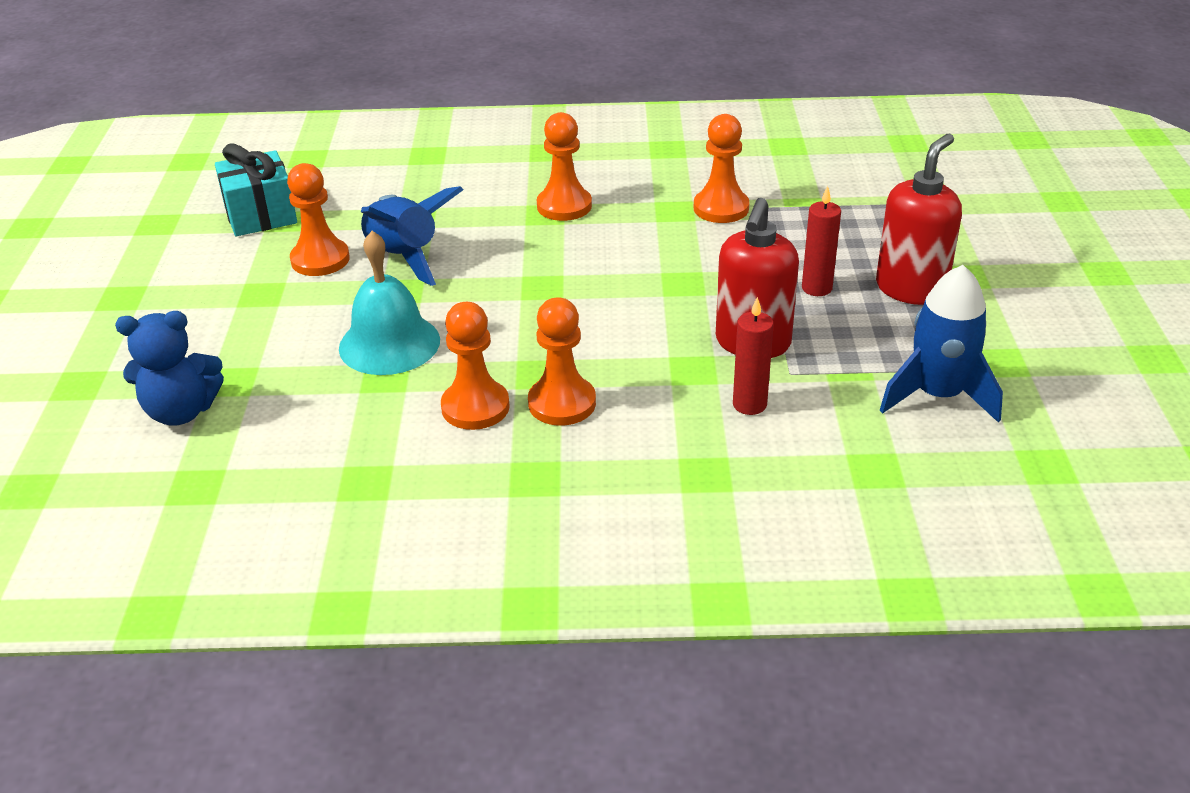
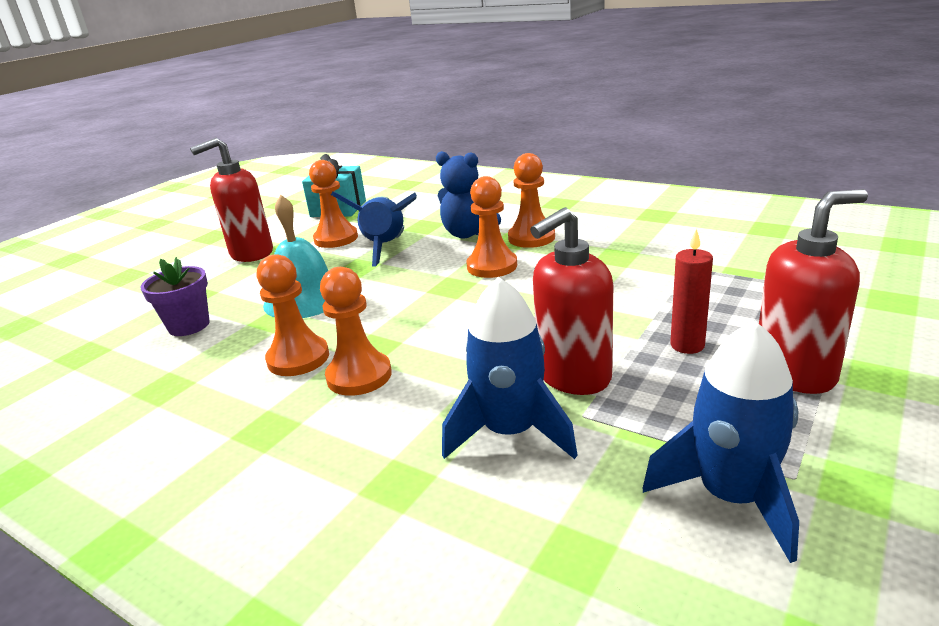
camera: 35 degrees right, 10 degrees down
(181, 411) = (143, 306): blue teddy bear -> blue teddy bear (468, 233)
(227, 307) = (251, 253): none -> red soap dispenser
(288, 414) = (189, 326): none -> purple flower pot
(721, 208) = (658, 262): orange pawn -> orange pawn (492, 266)
(749, 404) = (510, 432): red candle -> blue rocket

